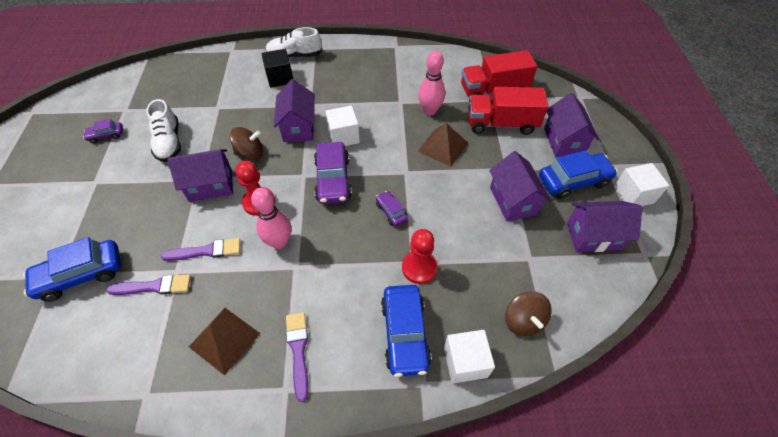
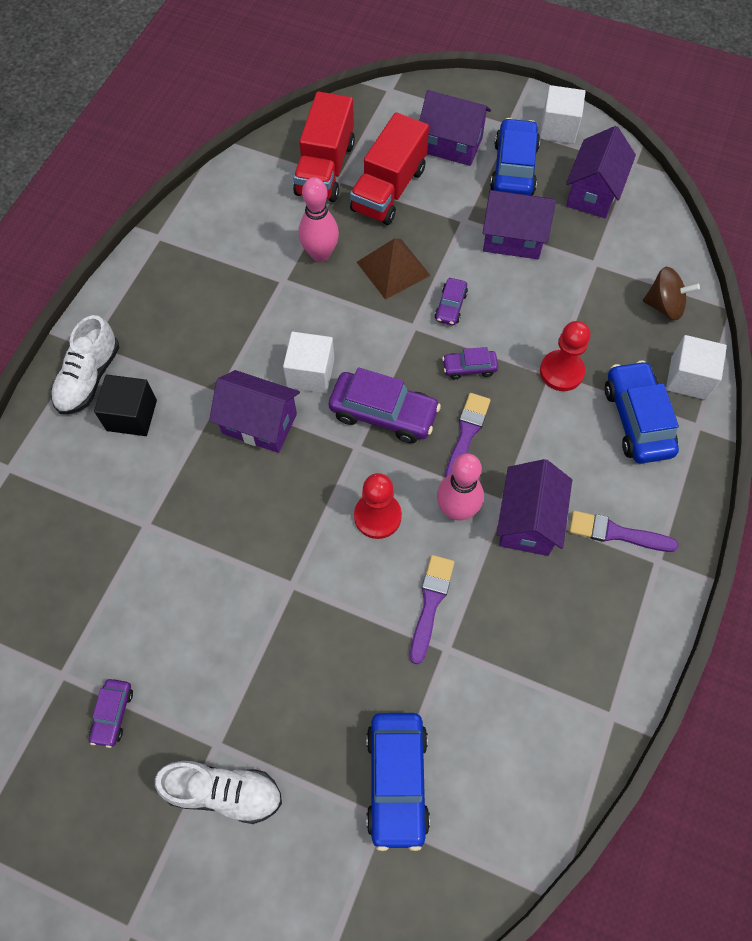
camera: 65 degrees left, 10 degrees up
(154, 286) = (459, 682): purple brush -> purple brush (466, 434)
(169, 142) = (188, 614): white shoe -> white shoe (224, 792)
(211, 186) = (314, 572): purple house -> purple house (528, 521)
(224, 339) = (572, 610): brown pyramid -> none
(250, 153) = (277, 503): brown spinning top -> none
(405, 334) = (637, 419): blue car -> blue car turned 120 degrees counterclockwise
(433, 185) = (450, 306): none -> purple car

